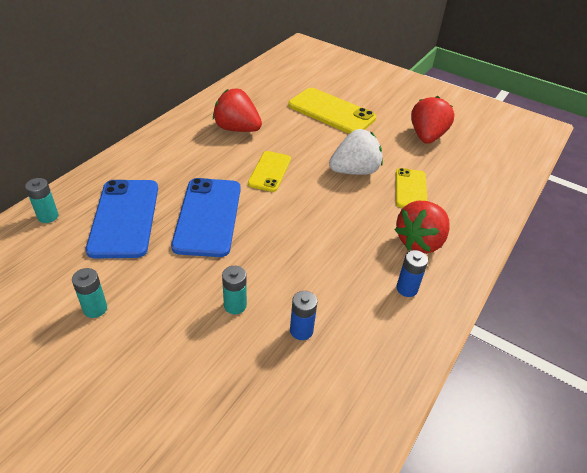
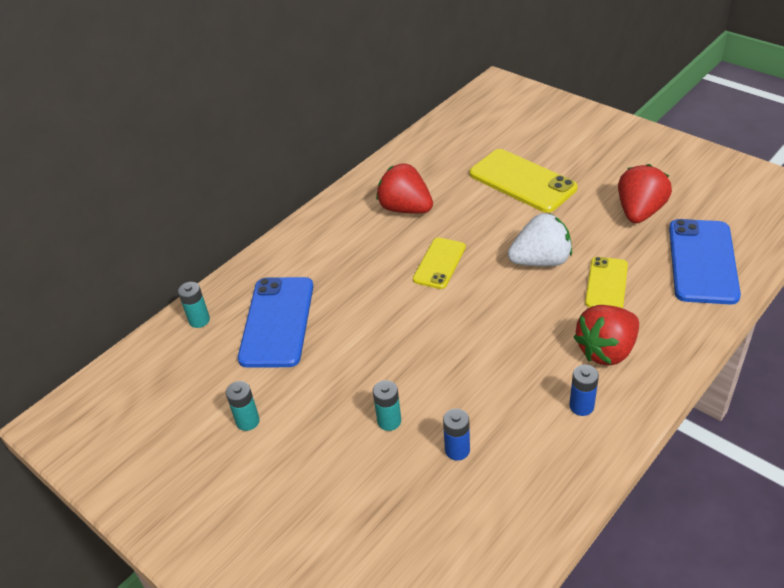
camera: 15 degrees right, 0 degrees up
(208, 216) = (366, 320): blue phone -> blue phone (702, 261)

